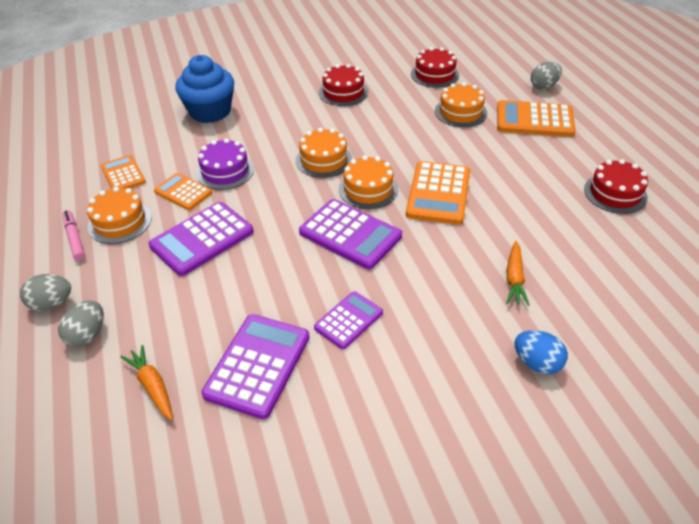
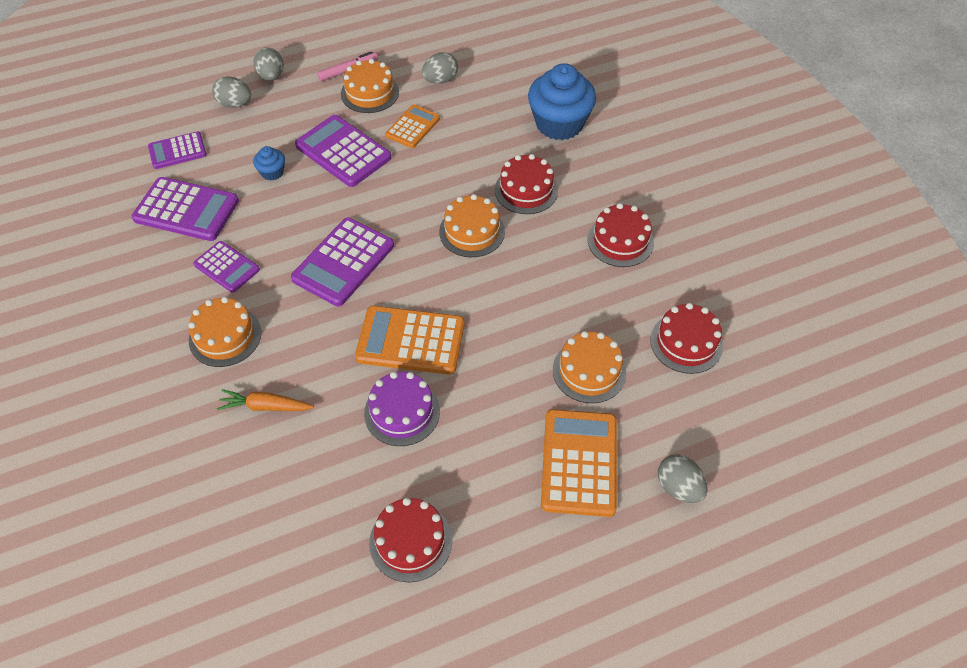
camera: 85 degrees right, 10 degrees up
(123, 174) = (440, 80): orange calculator -> grey egg
(152, 386) = (177, 151): orange carrot -> purple calculator
(216, 292) = (272, 172): none -> blue cupcake
(225, 171) = (448, 152): purple cake -> purple cake (402, 412)
(282, 131) = (526, 190): none -> red cake
(368, 189) = (418, 274): orange cake -> orange cake (225, 336)
(537, 363) = (152, 415): blue egg -> none

